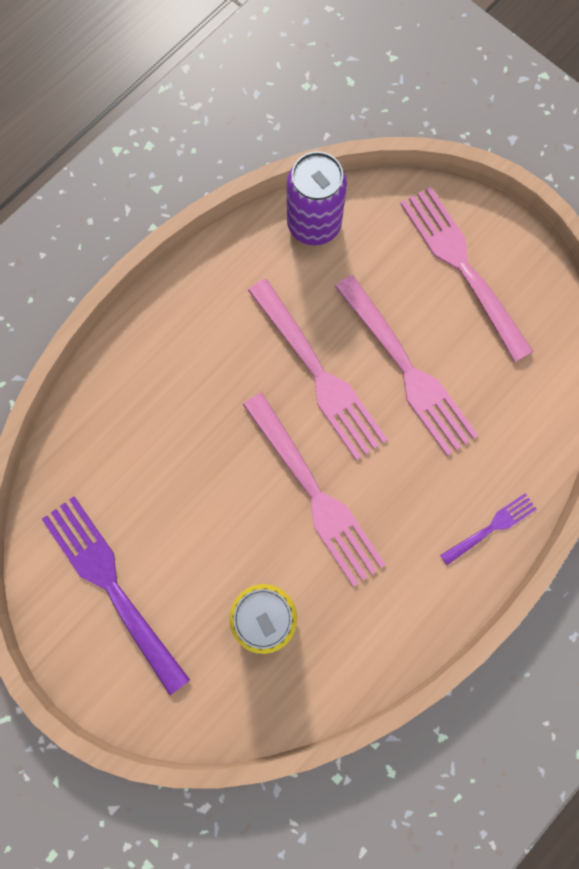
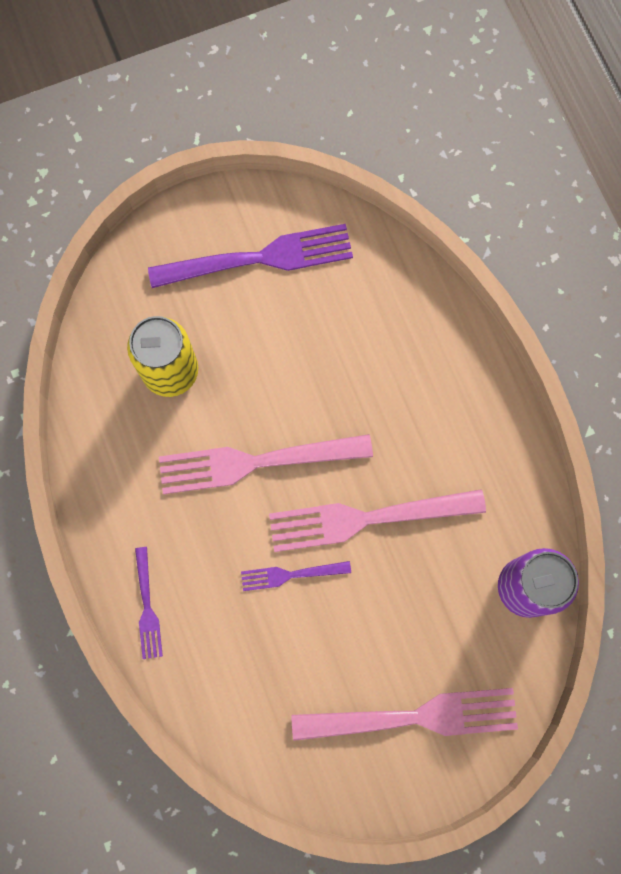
camera: 115 degrees right, 0 degrees up
(399, 416) = (291, 574): none -> purple fork
(407, 370) = (333, 605): pink fork -> none

